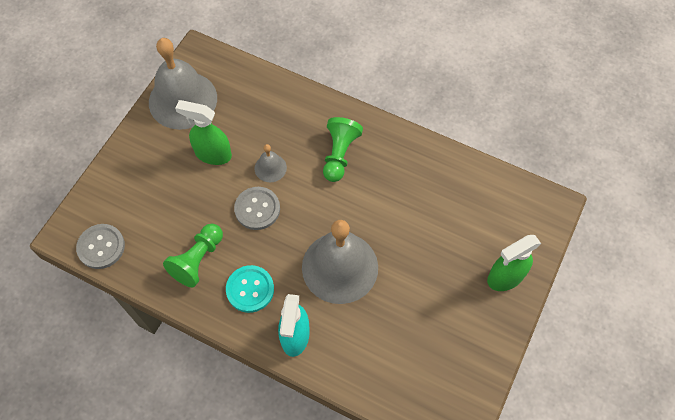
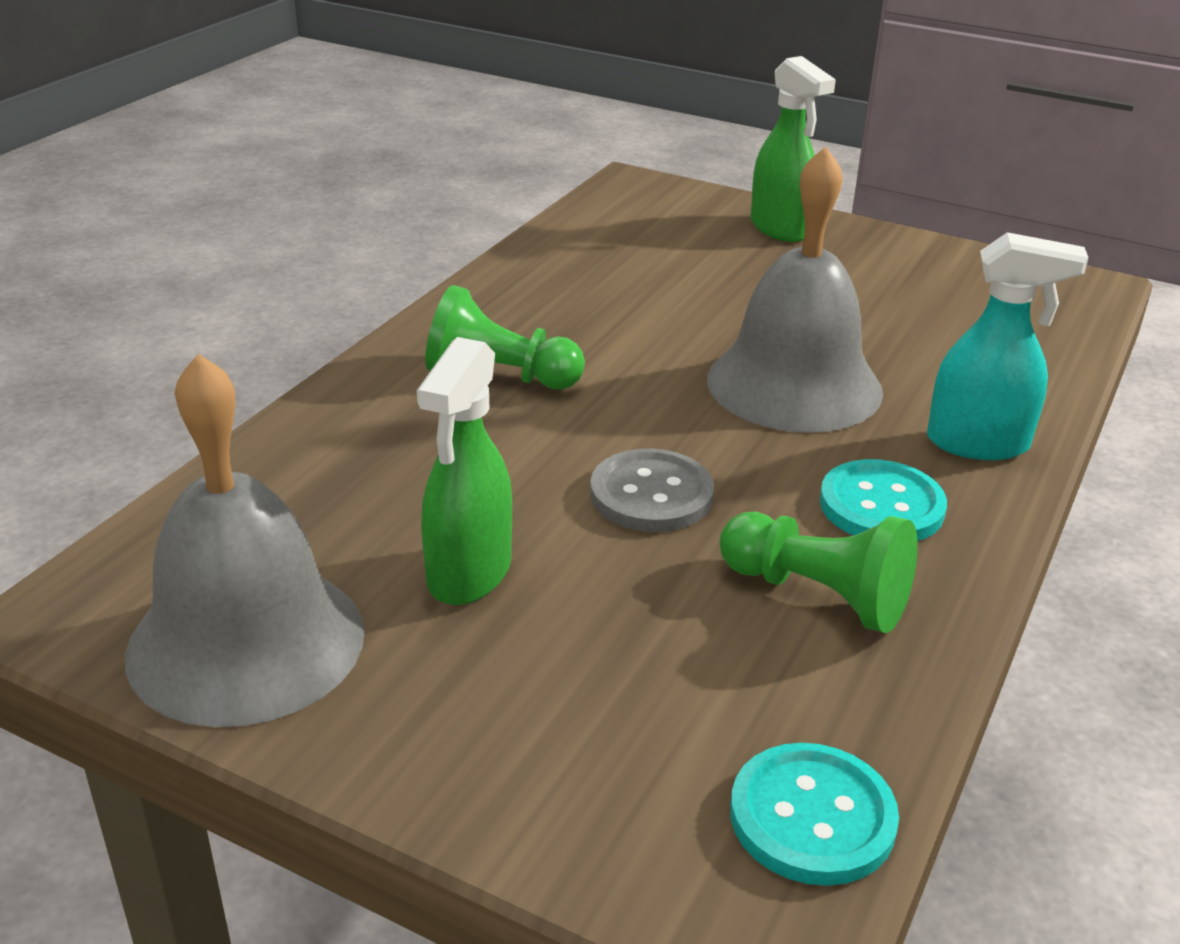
camera: 90 degrees left, 30 degrees down
(101, 247) = (812, 817): grey button -> turquoise button
(270, 168) = (526, 473): grey bell -> none

